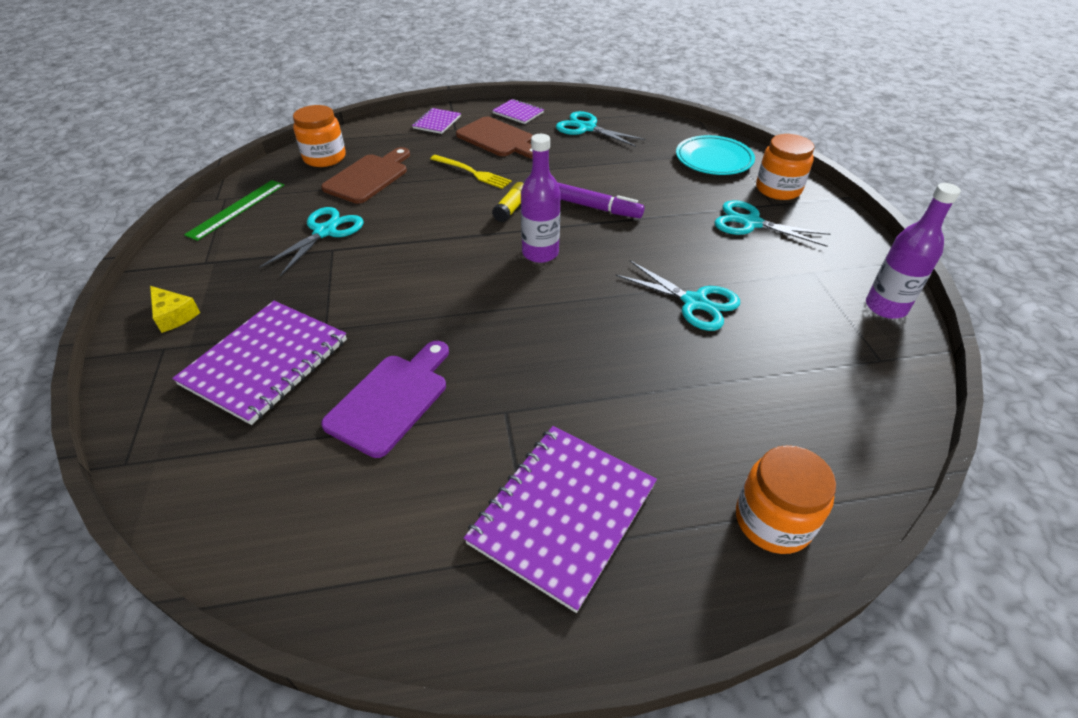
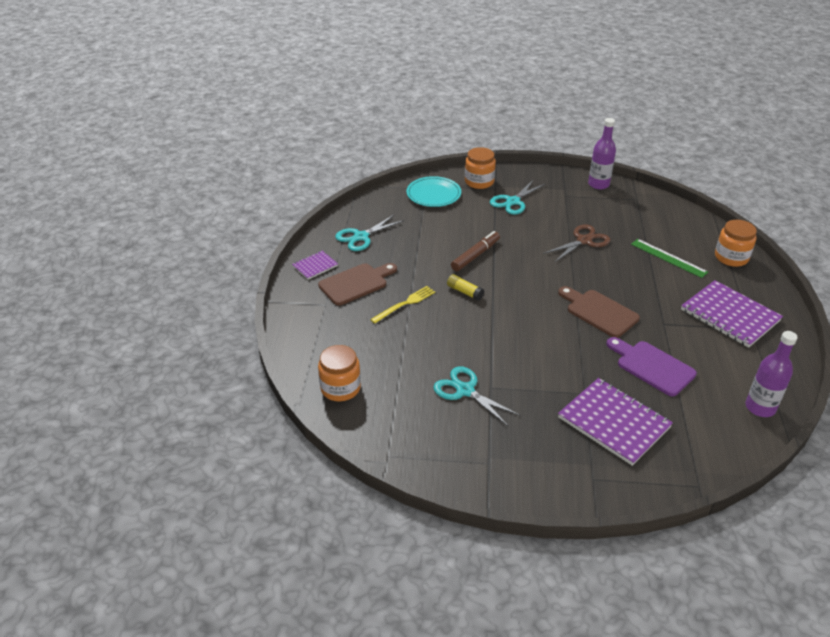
camera: 75 degrees left, 5 degrees down
(174, 315) = (555, 476): yellow cheese -> none
(236, 209) = (411, 446): green ruler -> green ruler (668, 258)
(369, 177) = (388, 361): brown cutting board -> brown cutting board (599, 312)
(437, 122) = (307, 313): purple notebook -> none
(540, 253) = (522, 288): purple bottle -> purple bottle (760, 407)
(594, 207) = (475, 255): purple marker -> brown marker
(694, 302) = (584, 241): turquoise scissors -> brown scissors

